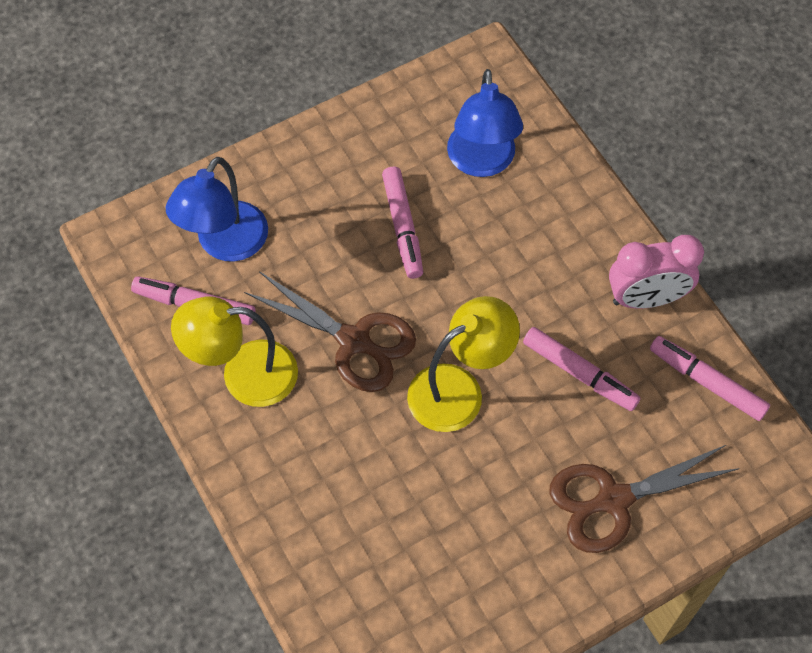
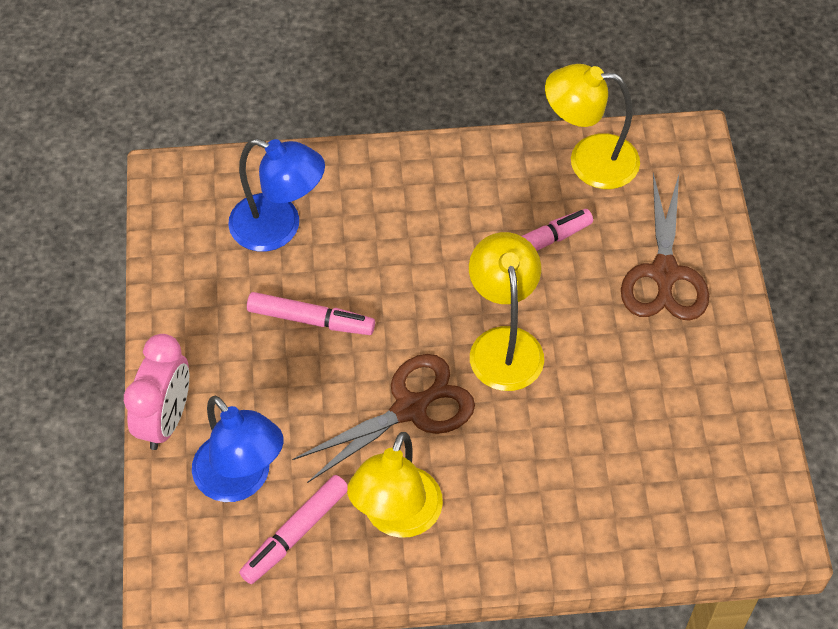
camera: 65 degrees left, 5 degrees down
(646, 298) = (488, 167): pink clock -> pink clock (165, 419)
(707, 382) = (589, 160): pink marker -> yellow lamp

